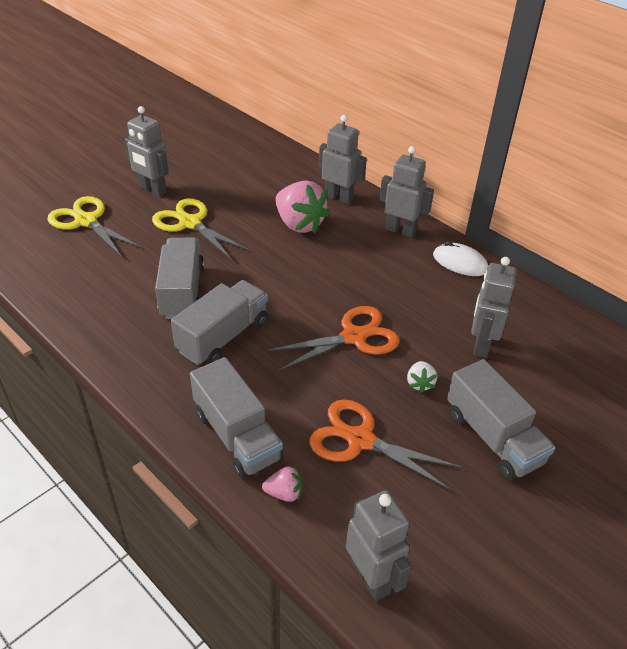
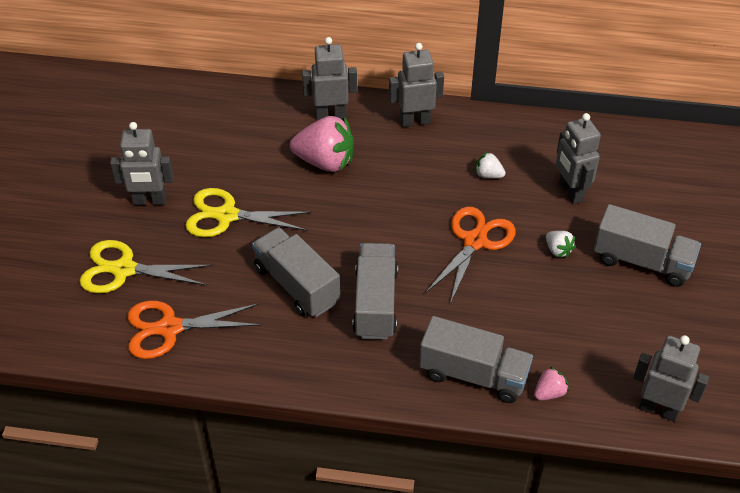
camera: 35 degrees left, 5 degrees up
(360, 440) = (560, 320): orange scissors -> orange scissors (169, 328)
(420, 296) = (488, 175): none -> white strawberry
(460, 262) = (489, 126): white mouse -> none

